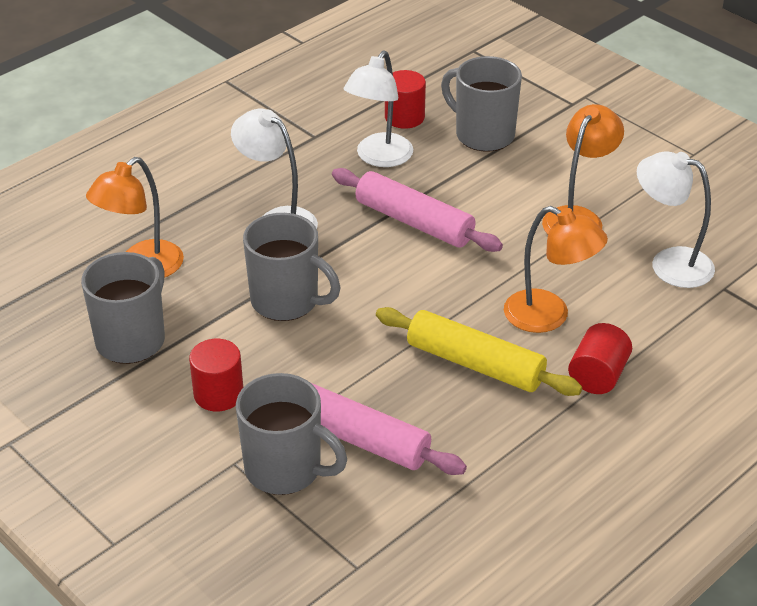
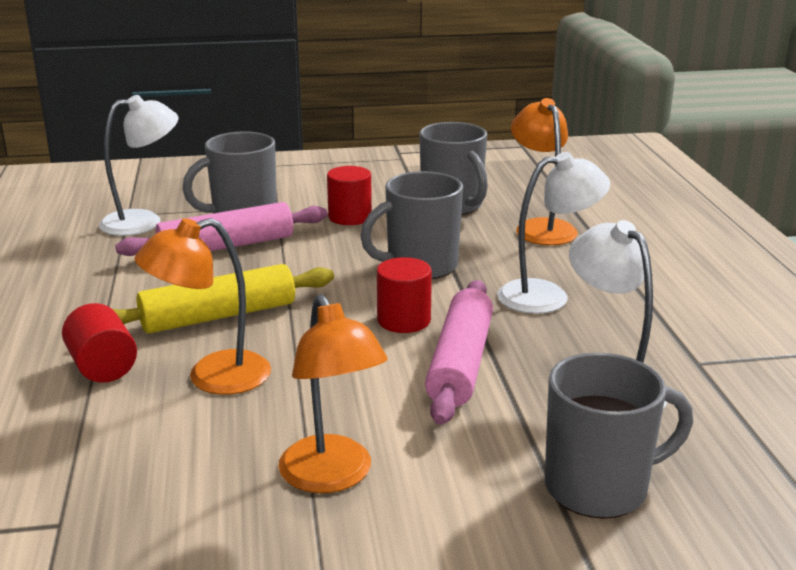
camera: 125 degrees right, 15 degrees down
(404, 117) = (697, 440): red cylinder -> red cylinder (404, 320)
(414, 222) = (460, 363): pink rolling pin -> pink rolling pin turned 60 degrees counterclockwise
(669, 263) = (159, 504): white lamp -> white lamp (144, 221)

